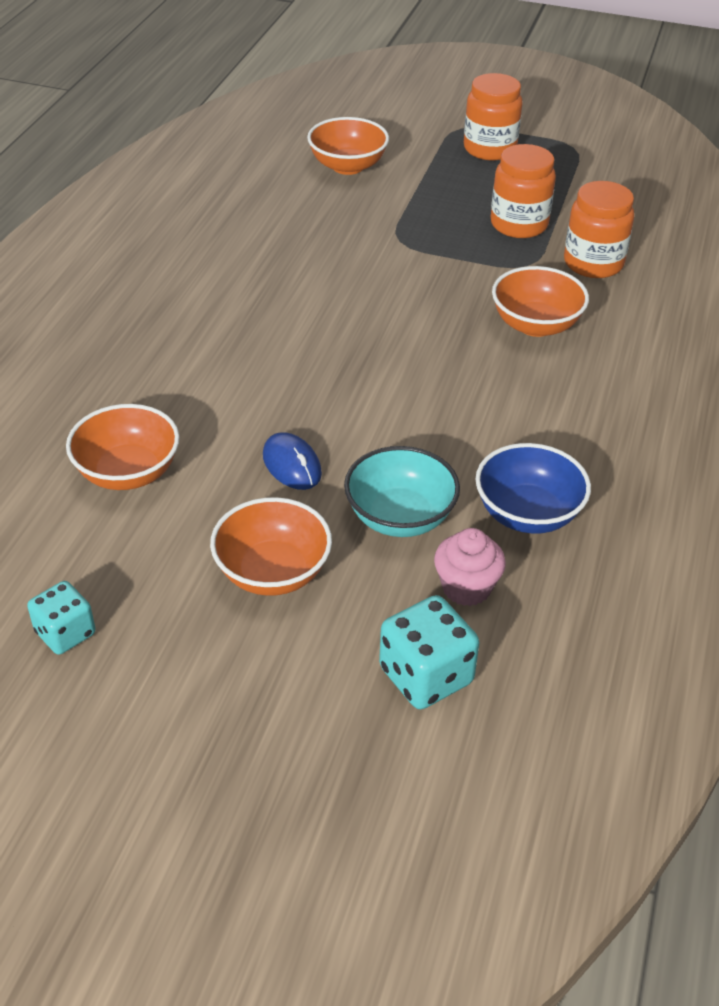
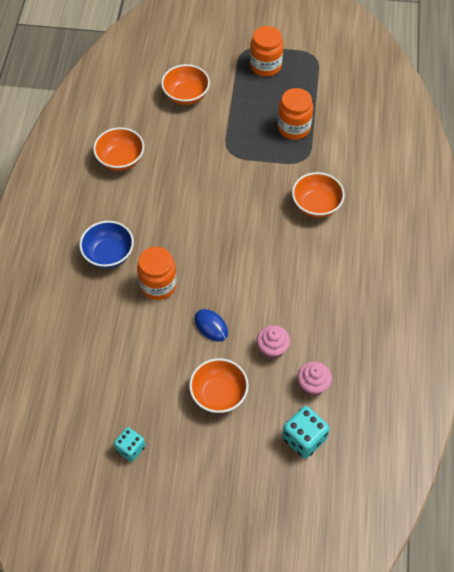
camera: 10 degrees left, 15 degrees up
(128, 472) = (129, 346): orange bowl -> orange bowl (120, 159)
(400, 517) = (272, 349): turquoise bowl -> pink cupcake
(527, 514) = (334, 335): blue bowl -> blue bowl (109, 254)
(593, 263) = (340, 152): orange jar -> orange jar (158, 285)

